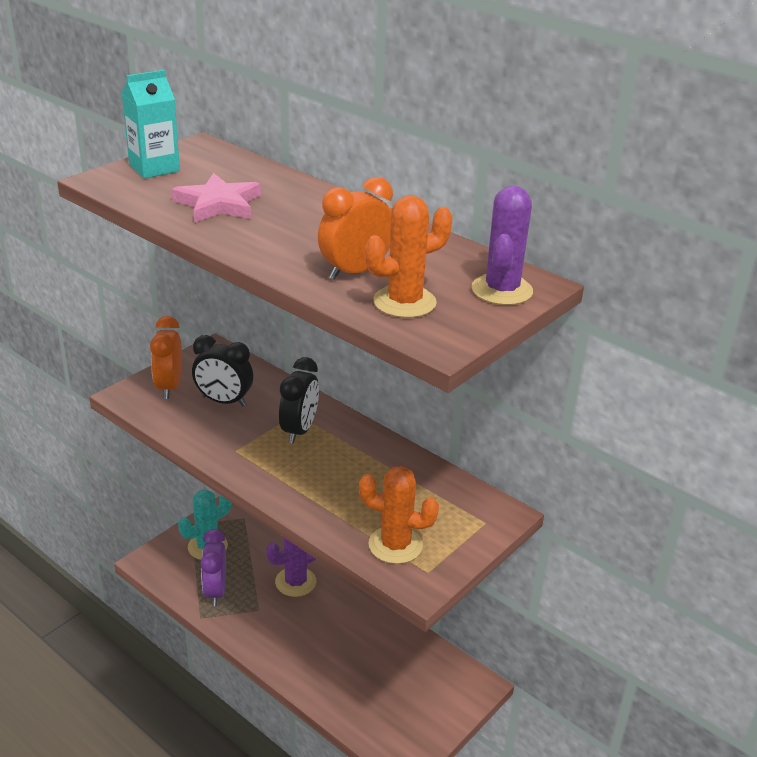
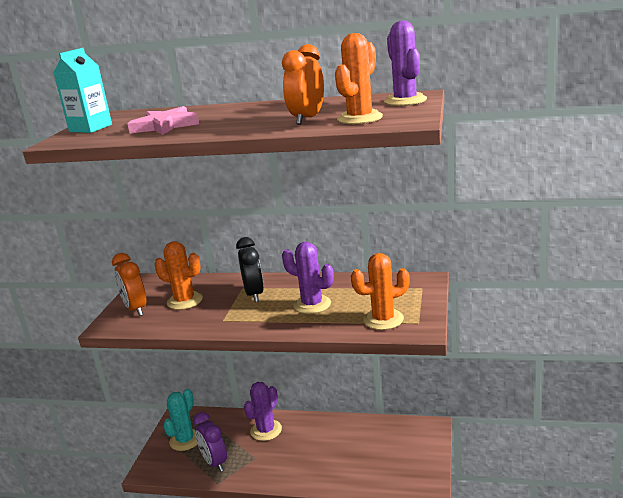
camera: 25 degrees left, 10 degrees down
(224, 401) = (185, 301): black clock -> orange cactus
(343, 479) = (312, 304): none -> purple cactus

